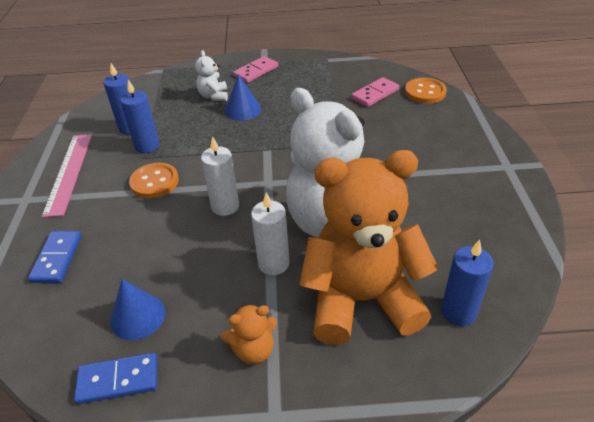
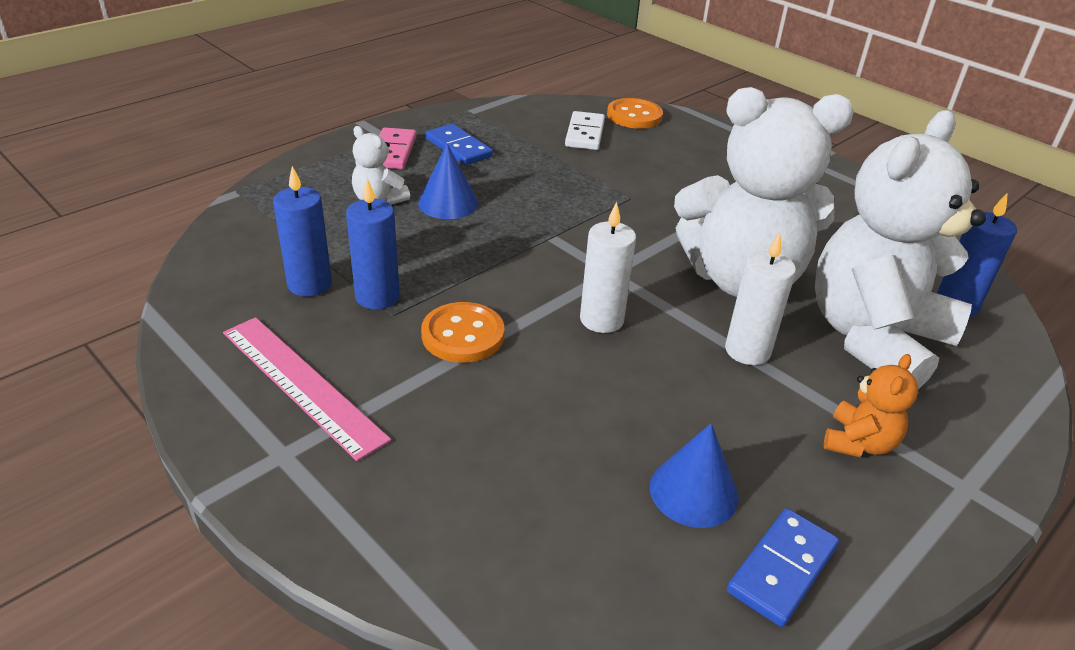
camera: 45 degrees left, 5 degrees down
(57, 258) = (474, 496): blue domino -> blue domino (458, 148)
(362, 299) = (874, 338): orange teddy bear -> white teddy bear
(375, 94) = (584, 134): pink domino -> white domino

